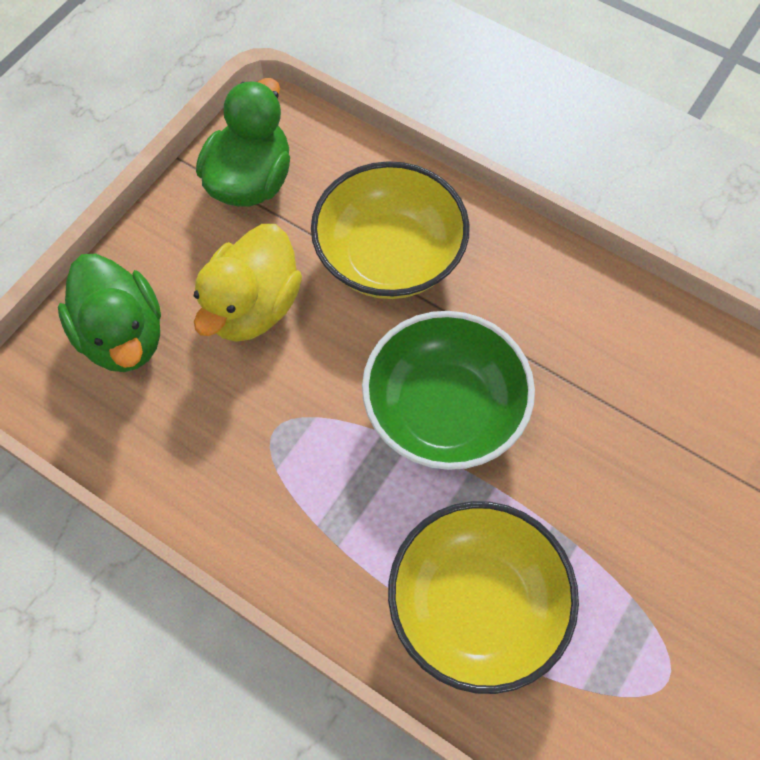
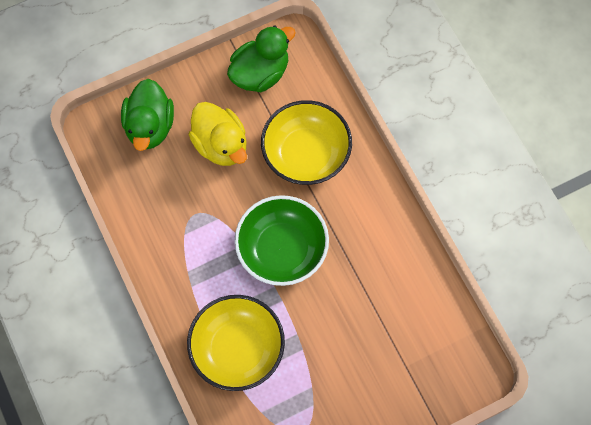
camera: 30 degrees right, 5 degrees up
(253, 307) = (221, 145): yellow duck -> yellow duck turned 90 degrees counterclockwise

